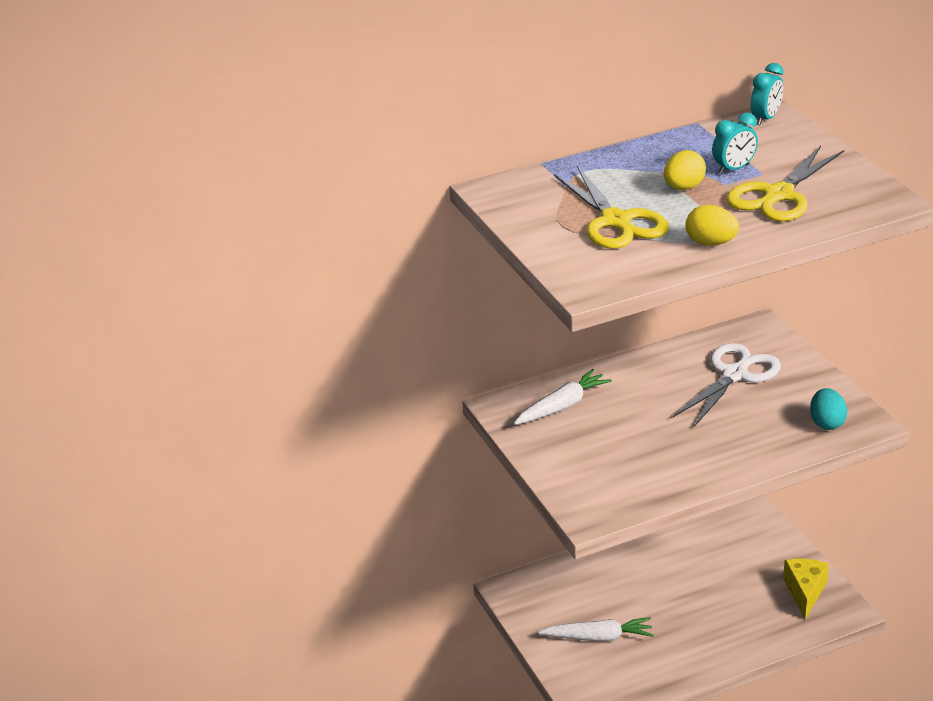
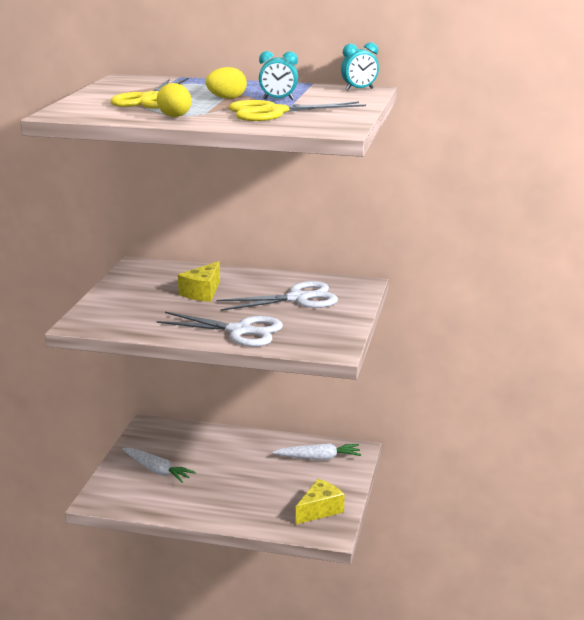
camera: 35 degrees right, 10 degrees down
(562, 406) = (169, 276): white carrot -> white carrot (319, 458)
(634, 412) = (202, 292): none -> yellow cheese
(752, 443) = (240, 331): none -> white scissors
(826, 423) = (308, 340): turquoise egg -> none

